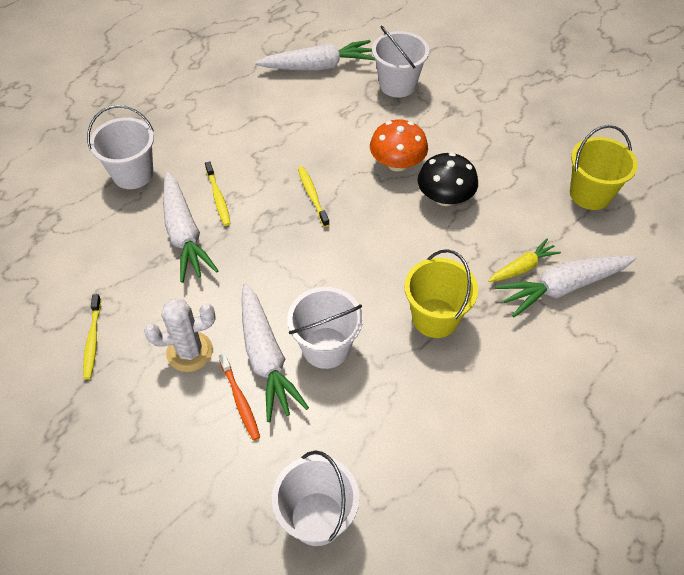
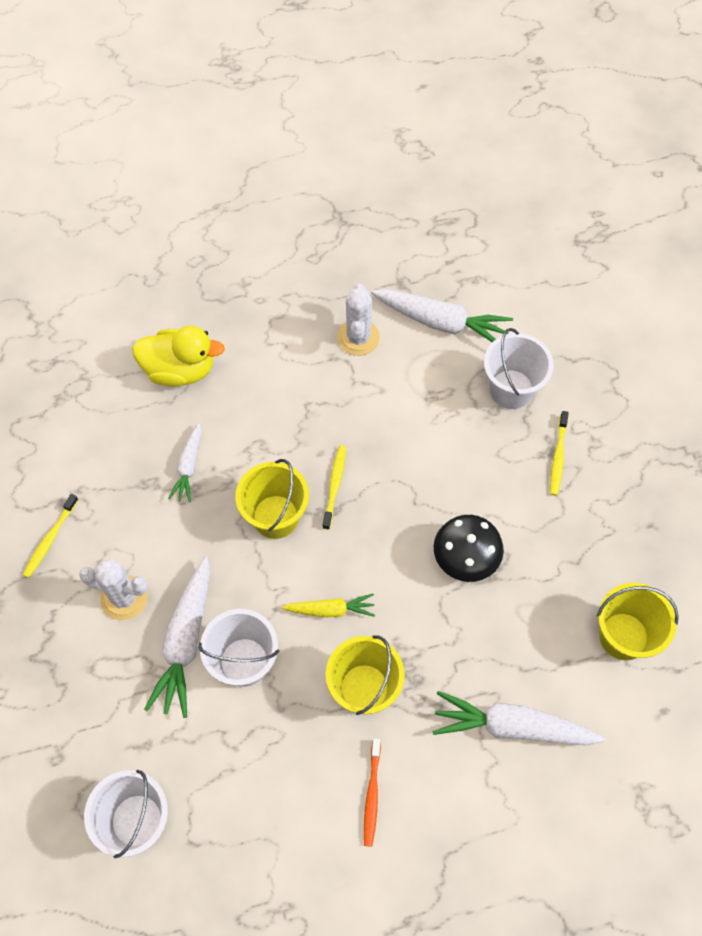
camera: 30 degrees right, 10 degrees up
(133, 174) = (180, 370): white bucket -> yellow duck
(184, 234) = (189, 466): white carrot -> white carrot, size x0.57
(218, 197) = (243, 440): yellow toothbrush -> yellow toothbrush (558, 457)
(240, 400) = (139, 671): orange toothbrush -> orange toothbrush (372, 795)
(263, 98) = (358, 338): none -> white cactus
(280, 236) = (275, 516): none -> yellow bucket
(397, 163) = (444, 491): orange mushroom -> none
(522, 267) = (488, 682): yellow carrot -> yellow carrot (330, 610)

